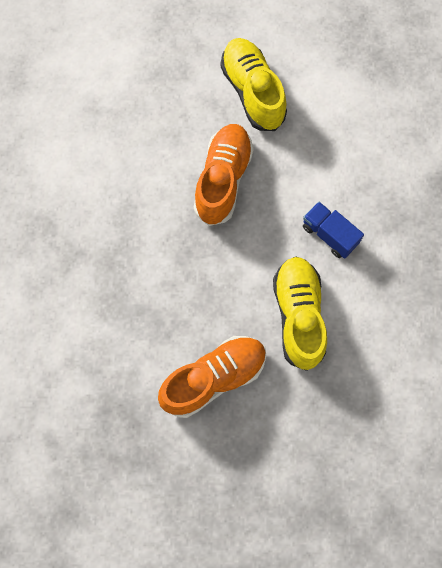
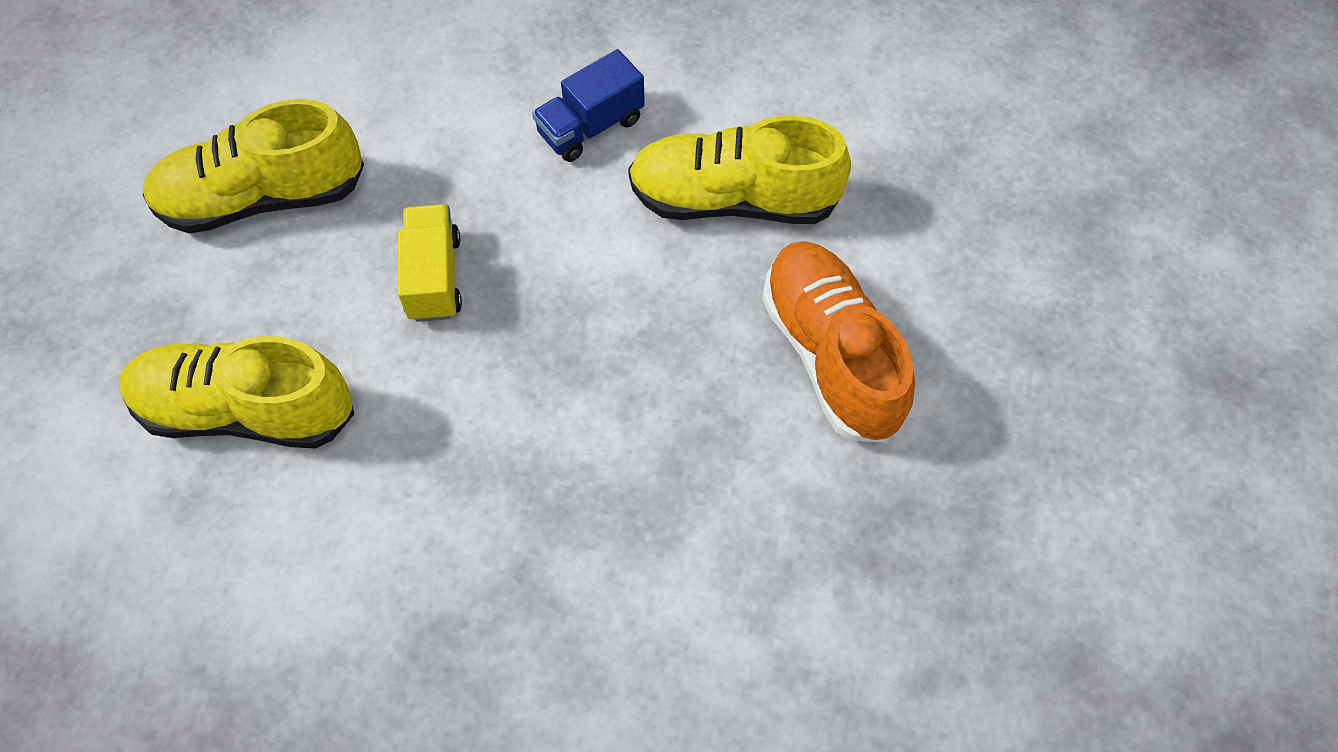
camera: 80 degrees left, 10 degrees down
(139, 119) = (246, 410): none -> yellow shoe
(223, 180) = (433, 277): orange shoe -> yellow truck

